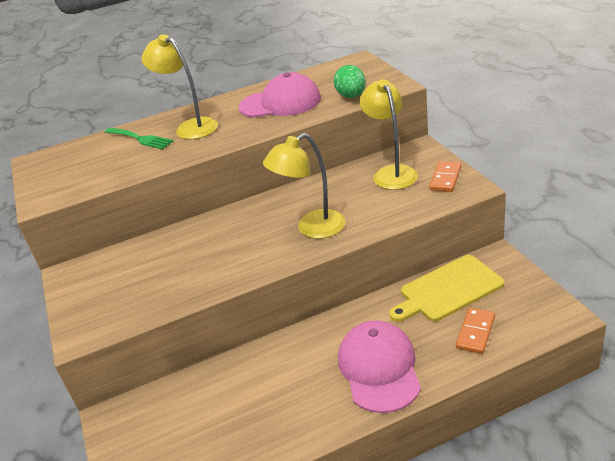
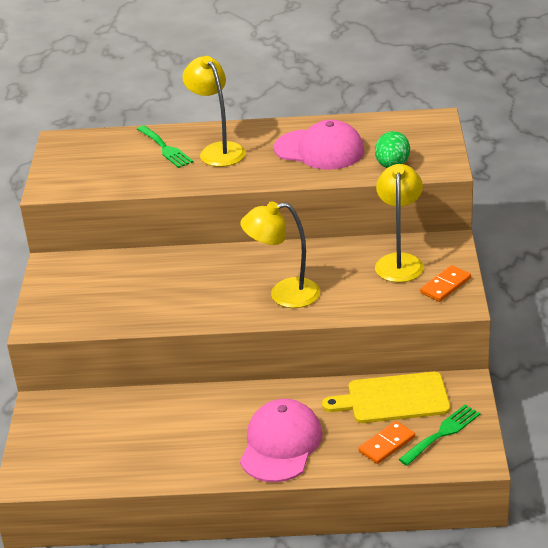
camera: 20 degrees right, 0 degrees up
(514, 304) = (442, 433): none -> green fork

